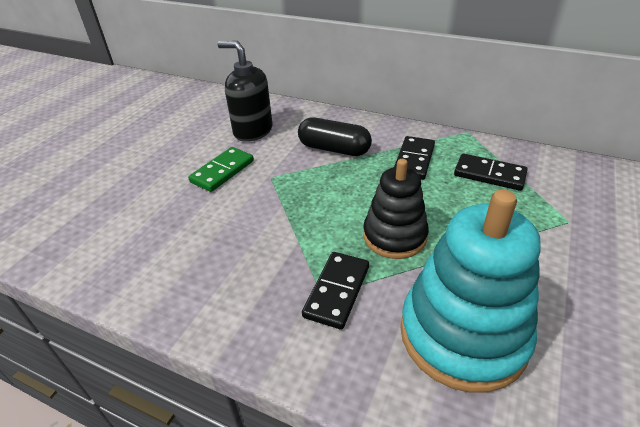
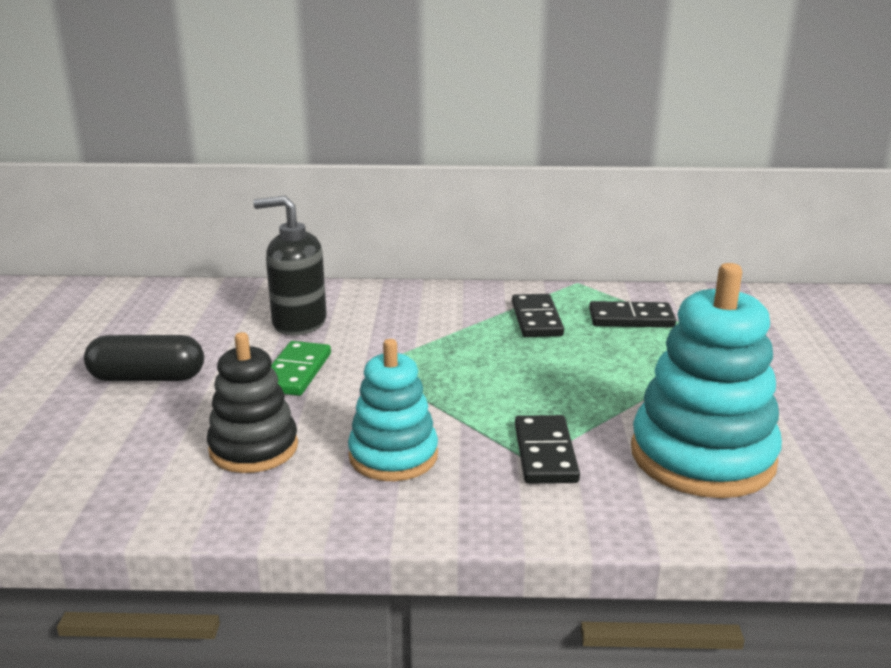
camera: 25 degrees left, 15 degrees down
(231, 261) = (393, 456): none -> turquoise stacking toy
(334, 149) = (429, 324): black capsule -> black capsule (147, 378)
(394, 236) = (570, 393): black stacking toy -> black stacking toy (253, 448)

